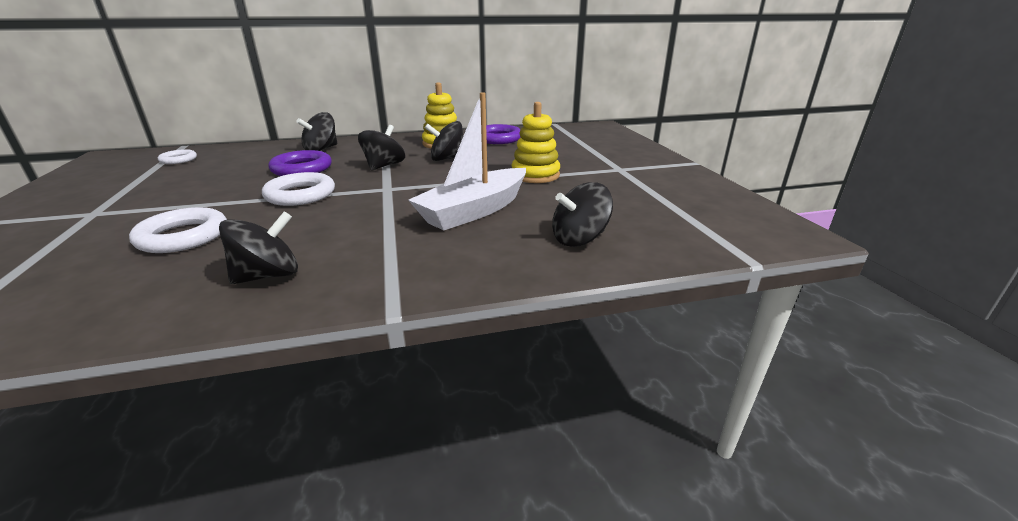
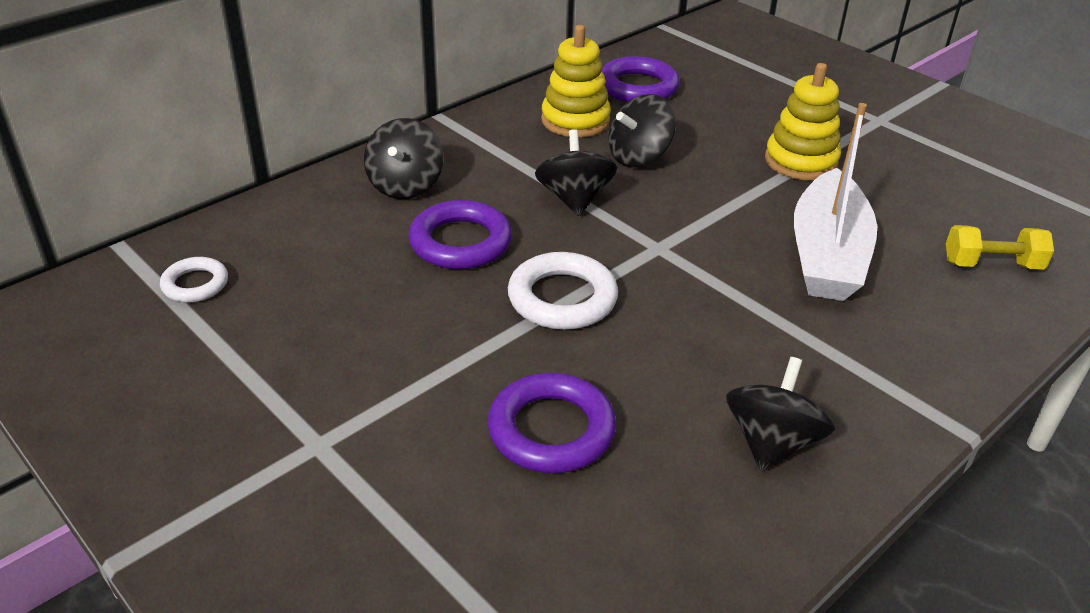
camera: 30 degrees left, 10 degrees up
(183, 236) = (551, 430): white ring -> purple ring
(579, 239) = (992, 265): black spinning top -> yellow dumbbell

